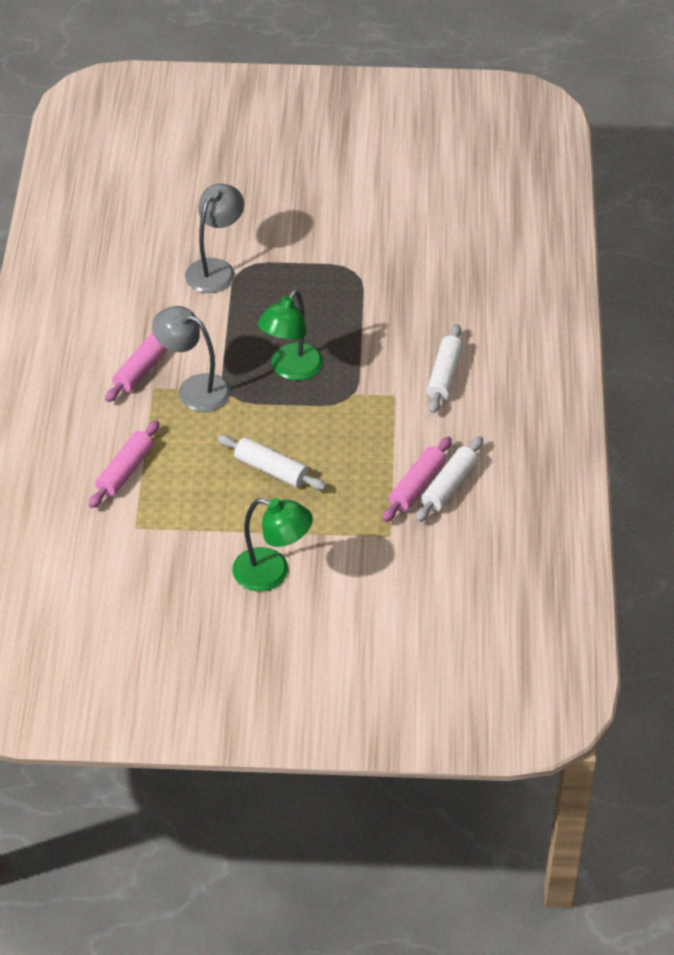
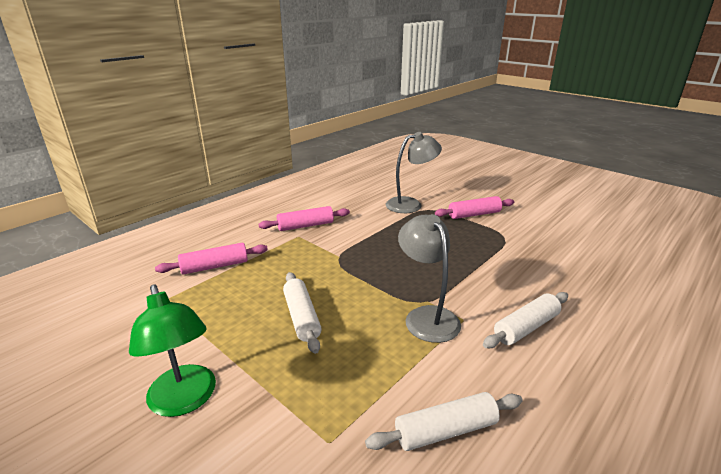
camera: 40 degrees right, 20 degrees down
(194, 389) = (320, 247): grey lamp -> grey lamp (426, 316)
(291, 370) = (397, 266): green lamp -> none
(417, 486) = (410, 408): pink rolling pin -> pink rolling pin (474, 214)

